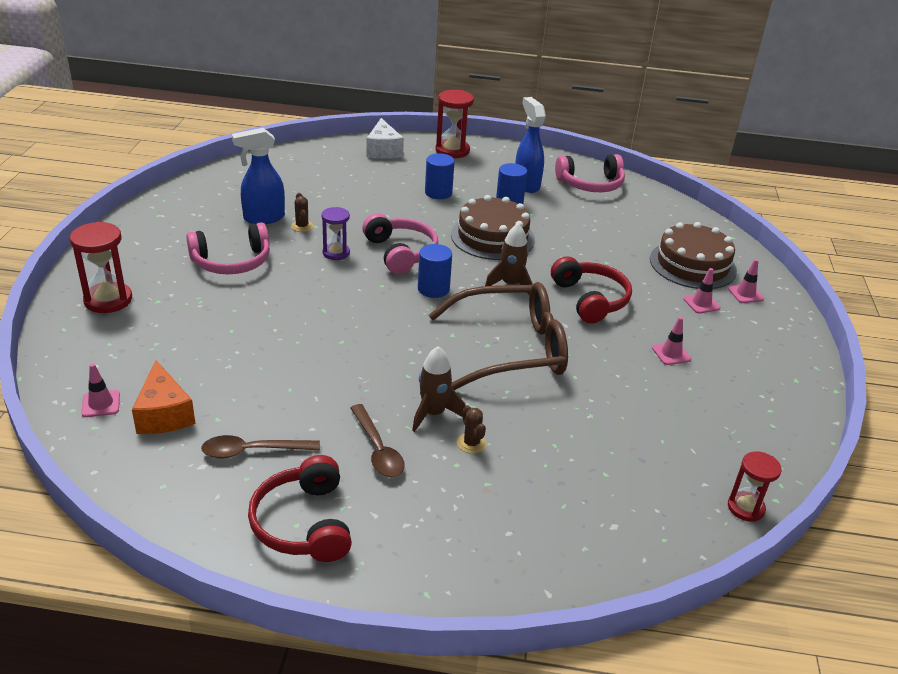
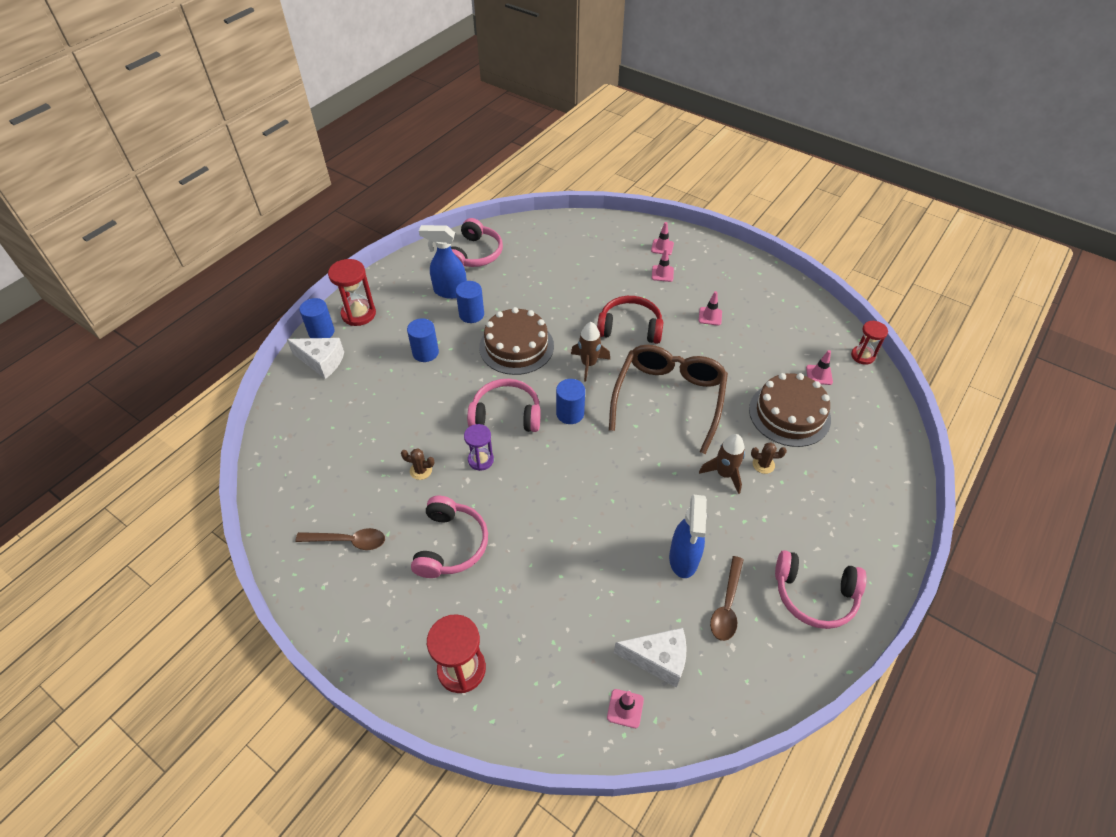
camera: 60 degrees left, 15 degrees up
(164, 414) = (658, 659): orange cheese -> white cheese
(263, 218) = (387, 496): blue spray bottle -> blue spray bottle (683, 559)
(304, 523) = (814, 595): red headphones -> pink headphones
(377, 449) = (751, 522): brown spoon -> brown spoon (348, 541)
(415, 141) = (321, 332): none -> blue cylinder
(665, 468) = (819, 375): none -> pink traffic cone
(692, 265) = (615, 254): brown cake -> brown cake (789, 414)

